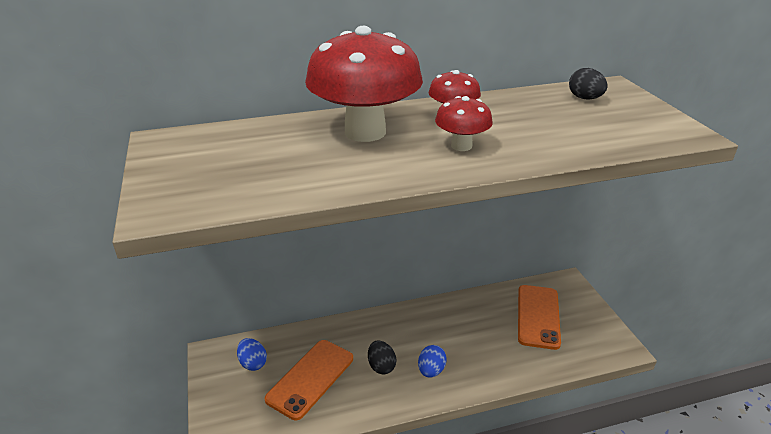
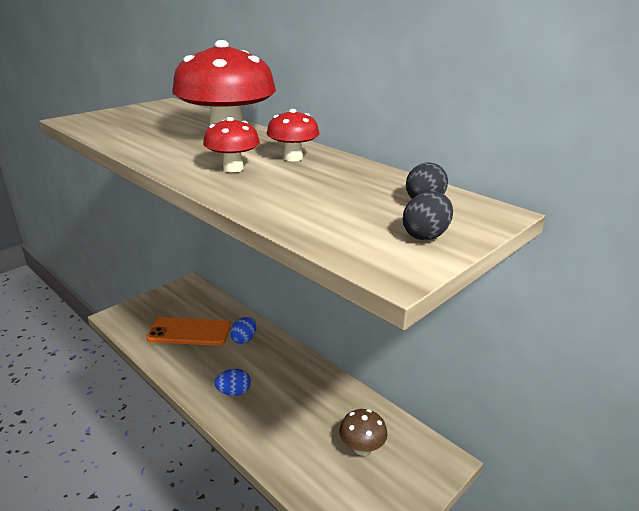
camera: 60 degrees right, 5 degrees down
(253, 363) = (190, 302): blue egg -> blue egg (244, 339)
(381, 366) = (222, 362): black egg -> black egg (426, 235)
(538, 316) = (361, 448): orange phone -> brown mushroom

